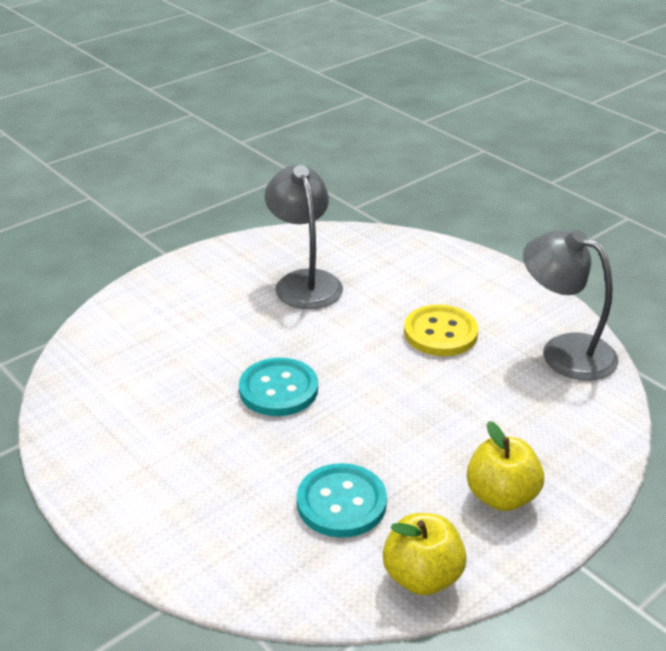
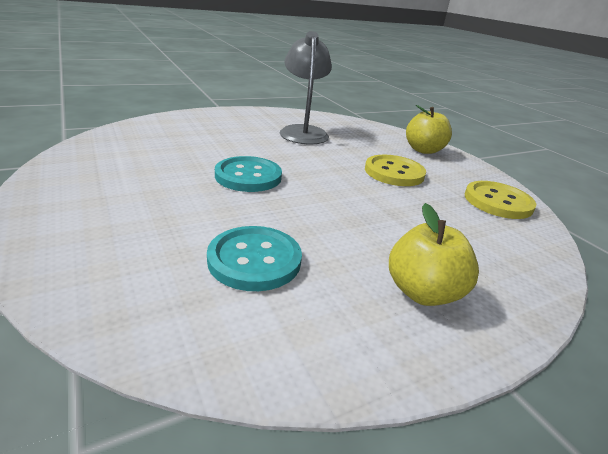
camera: 10 degrees right, 5 degrees down
(422, 577) = (307, 351): yellow apple -> yellow apple (423, 150)
(564, 351) = (498, 202): grey lamp -> yellow button

